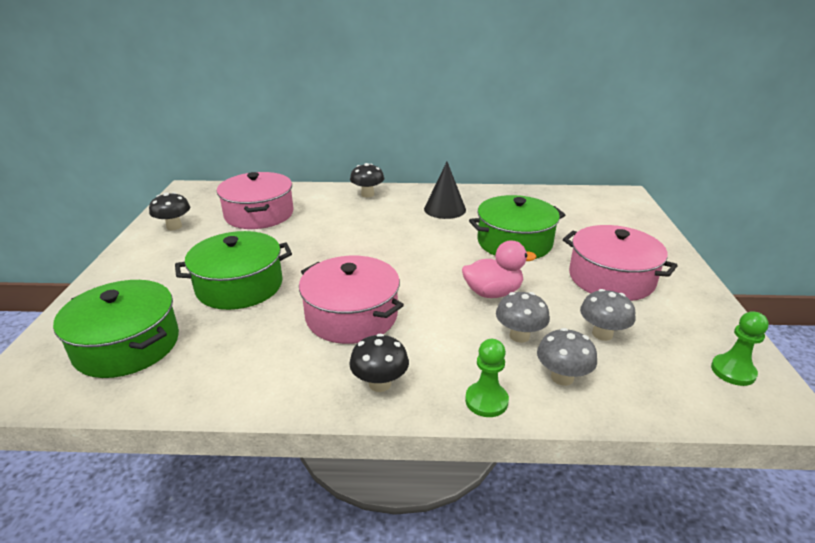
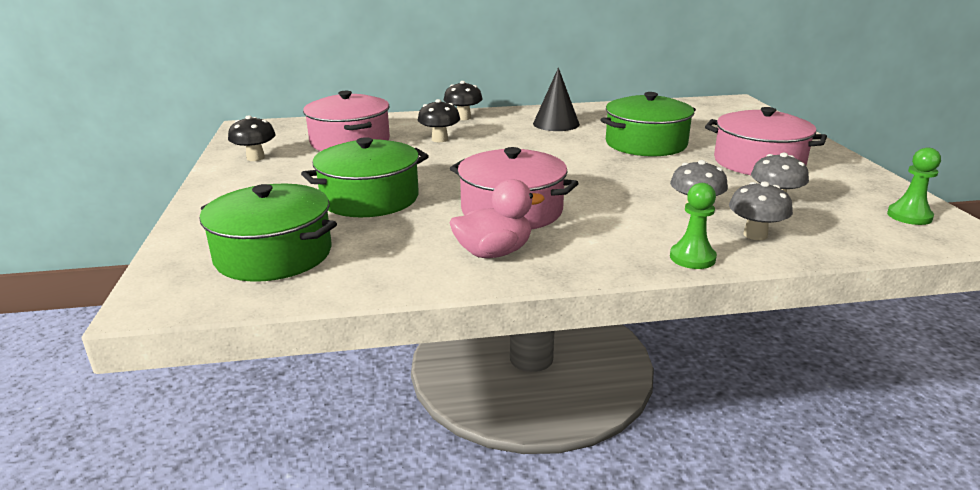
camera: 10 degrees left, 5 degrees down
(380, 383) = (576, 256): black mushroom -> black mushroom (439, 139)
(493, 293) = (648, 182): pink duck -> pink duck (493, 253)

